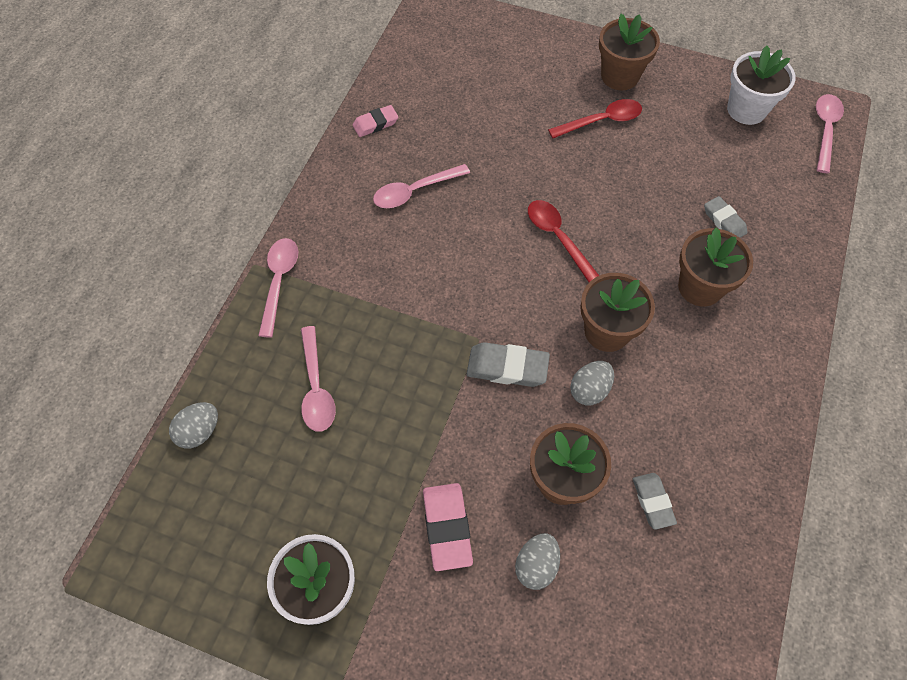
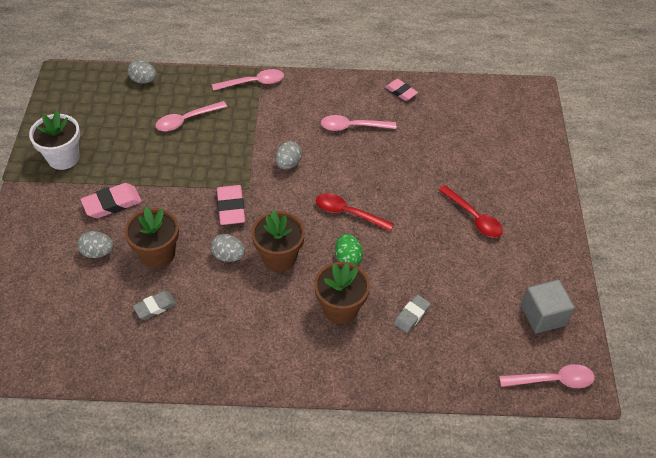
camera: 70 degrees right, 10 degrees down
(415, 191) = (352, 127): pink spoon -> pink spoon turned 45 degrees counterclockwise
(452, 280) = (288, 164): none -> grey egg
(507, 367) = (231, 208): grey eraser -> pink eraser
(557, 238) = (348, 213): red spoon -> red spoon turned 105 degrees counterclockwise
(620, 76) = (529, 220): brown flower pot -> none
(628, 258) = (348, 258): none -> green egg
(746, 110) = (543, 315): white flower pot -> grey cube

